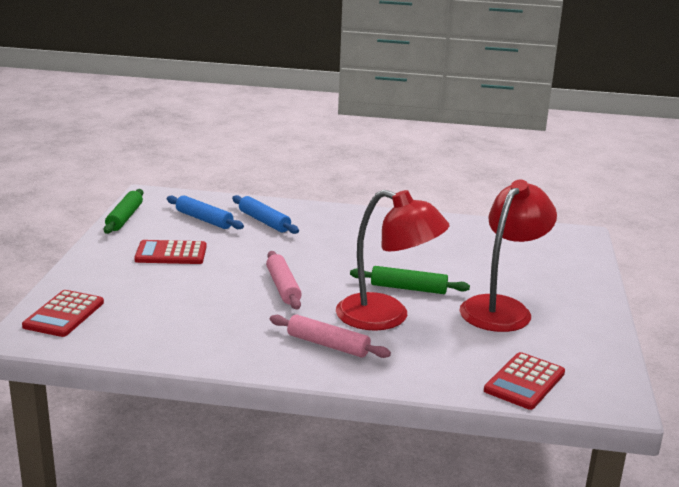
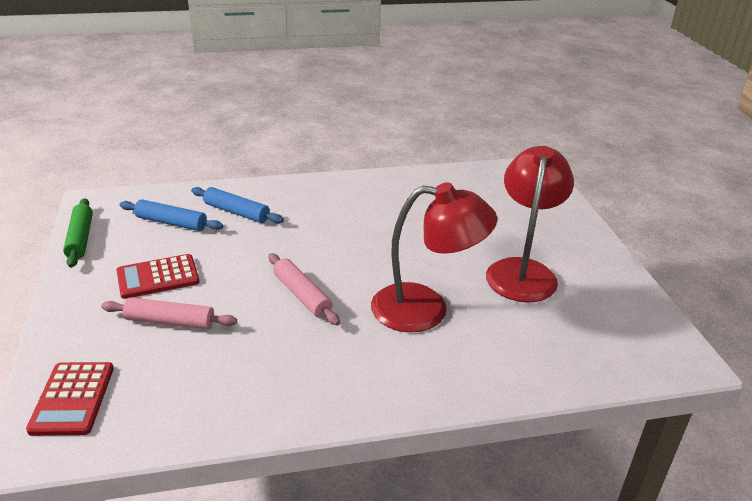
camera: 20 degrees left, 10 degrees up
(328, 345) = (390, 363): pink rolling pin -> pink rolling pin (170, 322)
(408, 288) = (425, 267): green rolling pin -> none
(524, 382) = (598, 359): red calculator -> none

